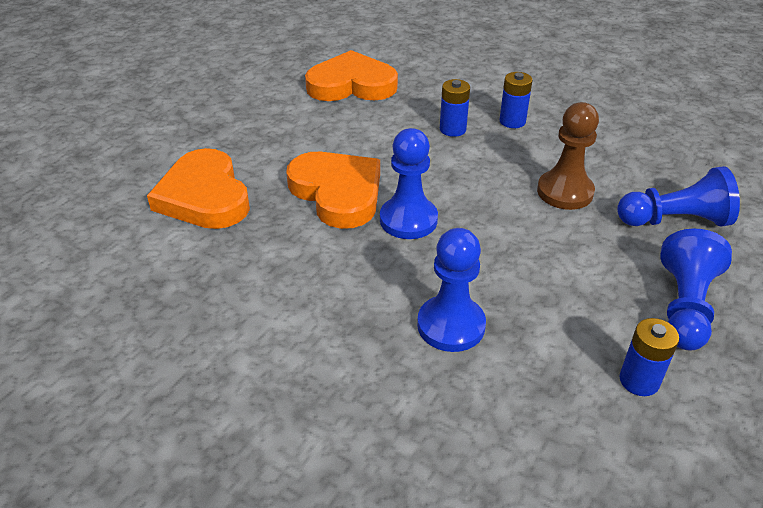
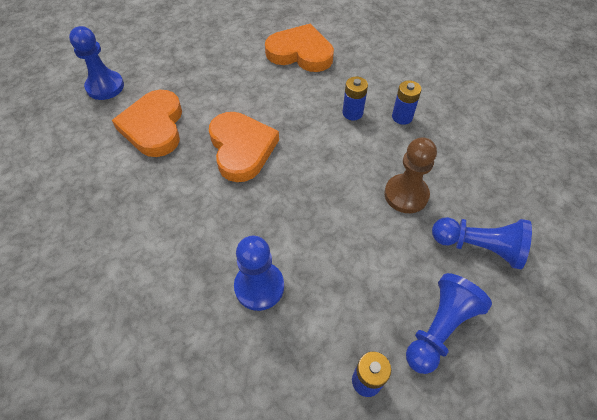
camera: 20 degrees right, 15 degrees up
(408, 220) = (277, 186): blue pawn -> blue pawn (105, 87)

